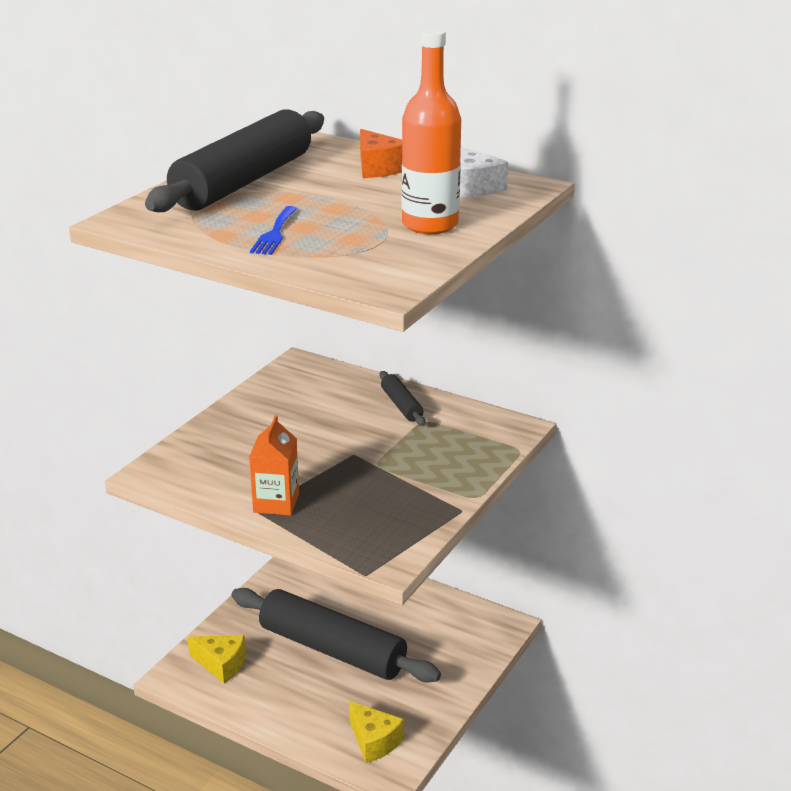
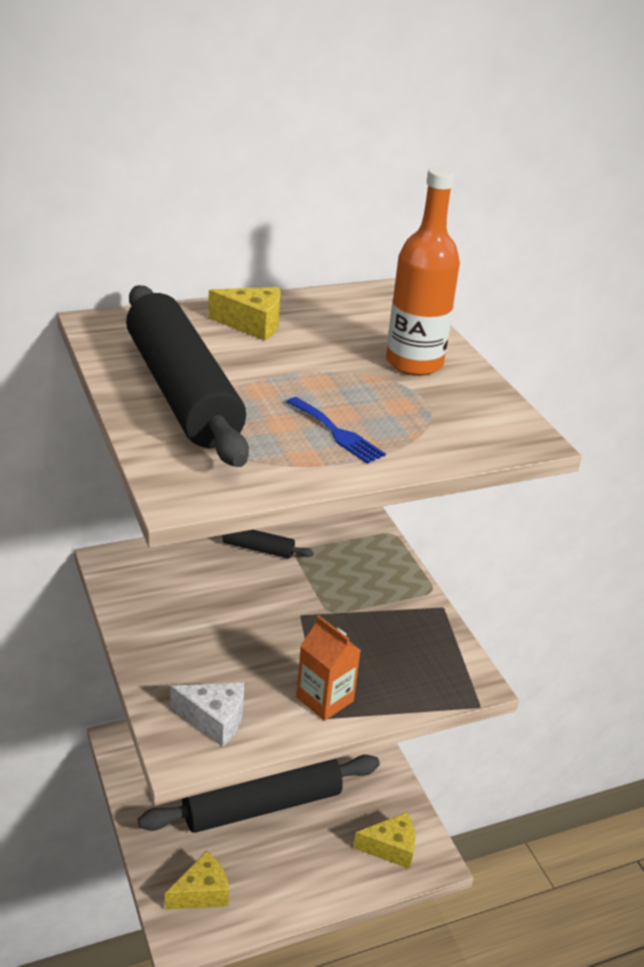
camera: 55 degrees left, 5 degrees up
(378, 168) = (252, 324): orange cheese -> yellow cheese
(474, 187) = (359, 312): white cheese -> white cheese (214, 720)

